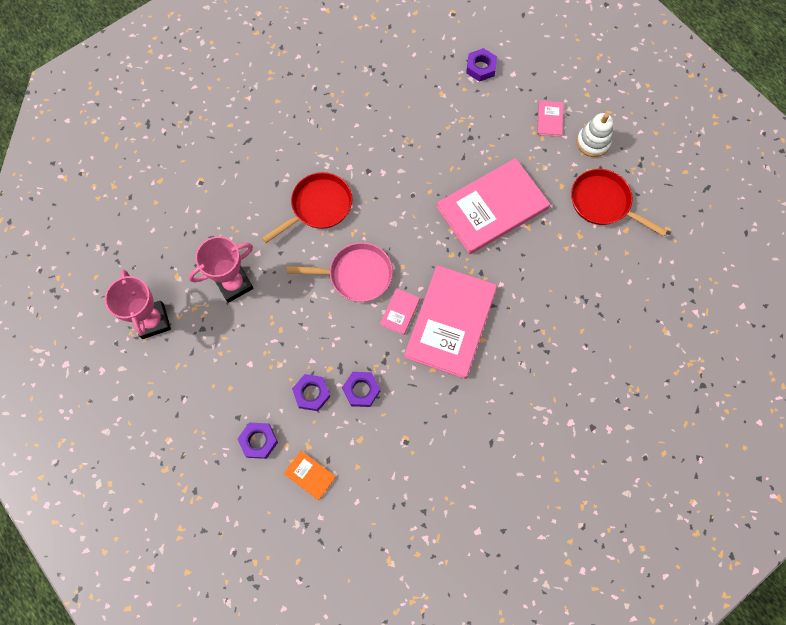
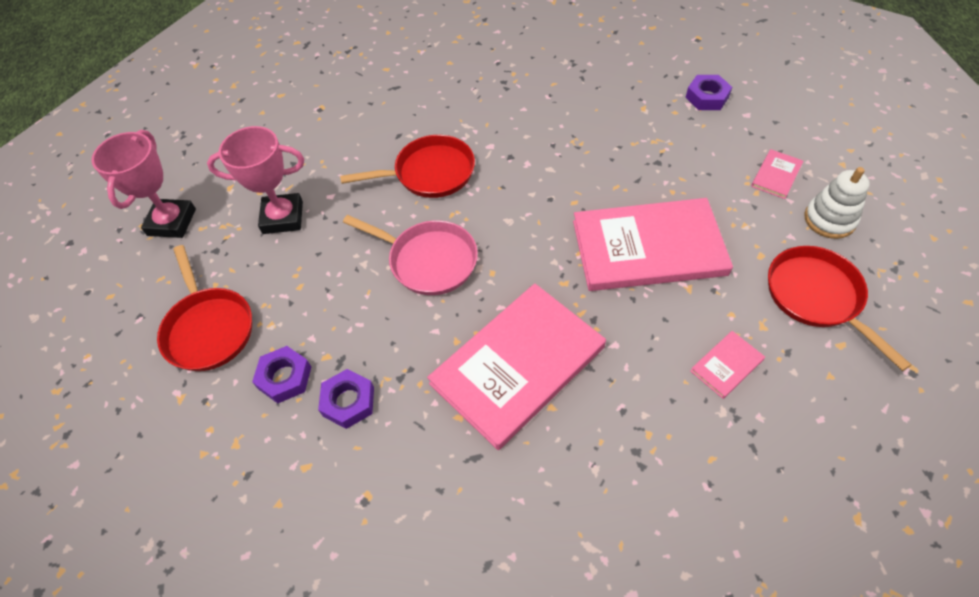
camera: 30 degrees right, 15 degrees down
(238, 384) = (209, 328): none -> red pan
(258, 441) = (182, 407): purple nut -> none
(310, 475) = (211, 484): orange book -> none
(400, 312) = (457, 324): pink book -> pink book (726, 365)

